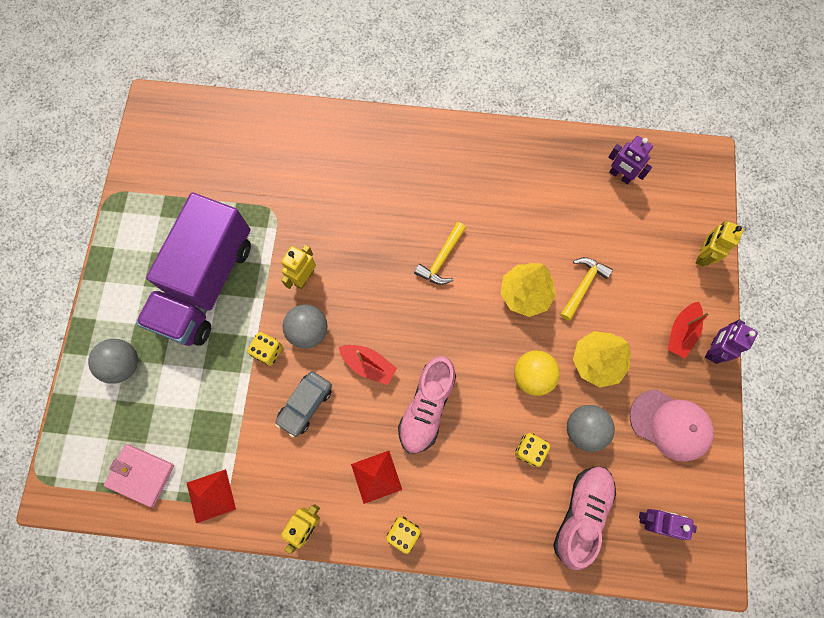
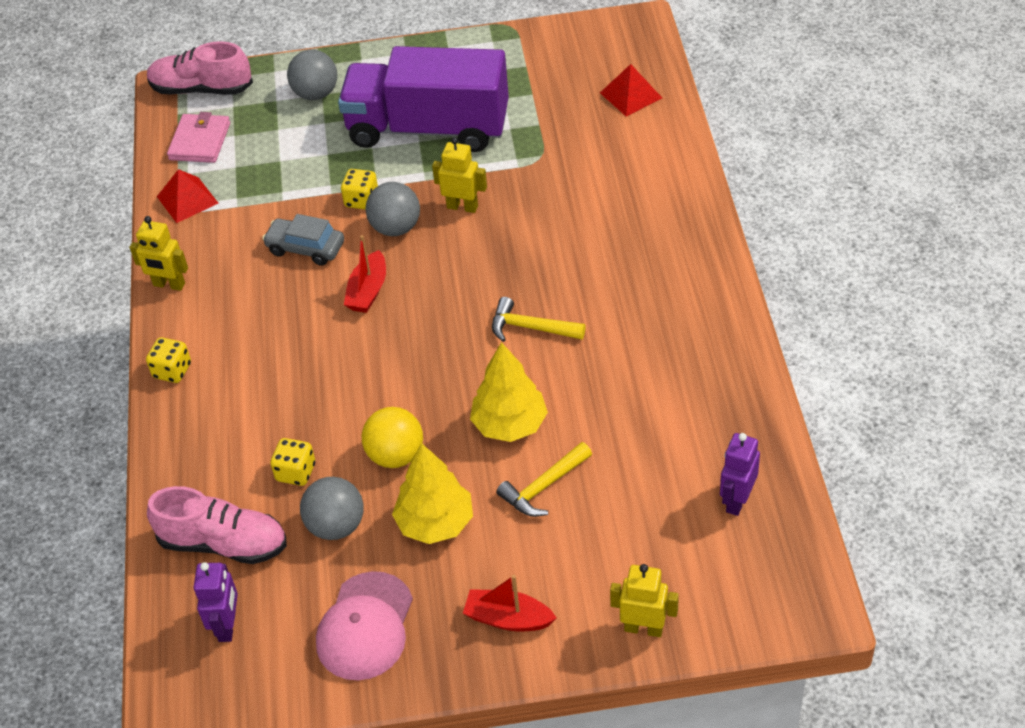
camera: 80 degrees right, 25 degrees down
(376, 476) = (234, 331): red pyramid -> red pyramid (631, 95)
(427, 407) = (328, 358): pink shoe -> pink shoe (201, 89)
(583, 285) = (543, 487): yellow hammer -> yellow hammer turned 120 degrees clockwise
(712, 349) = (494, 664): purple robot -> none

